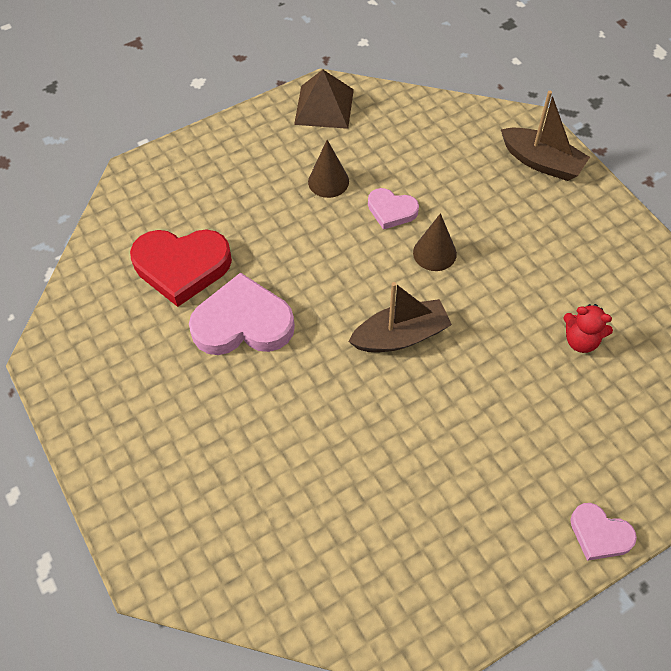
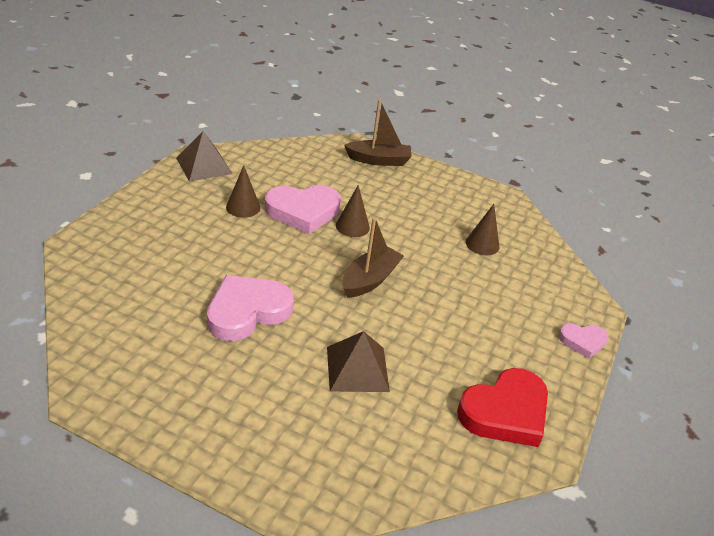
camera: 40 degrees left, 20 degrees down
(182, 267) = (167, 292): red heart -> red heart (505, 412)
(305, 443) = (357, 369): none -> brown pyramid
(391, 210) = (303, 211): pink heart -> pink heart, size x1.83
(581, 340) = (482, 244): red teddy bear -> brown cone

